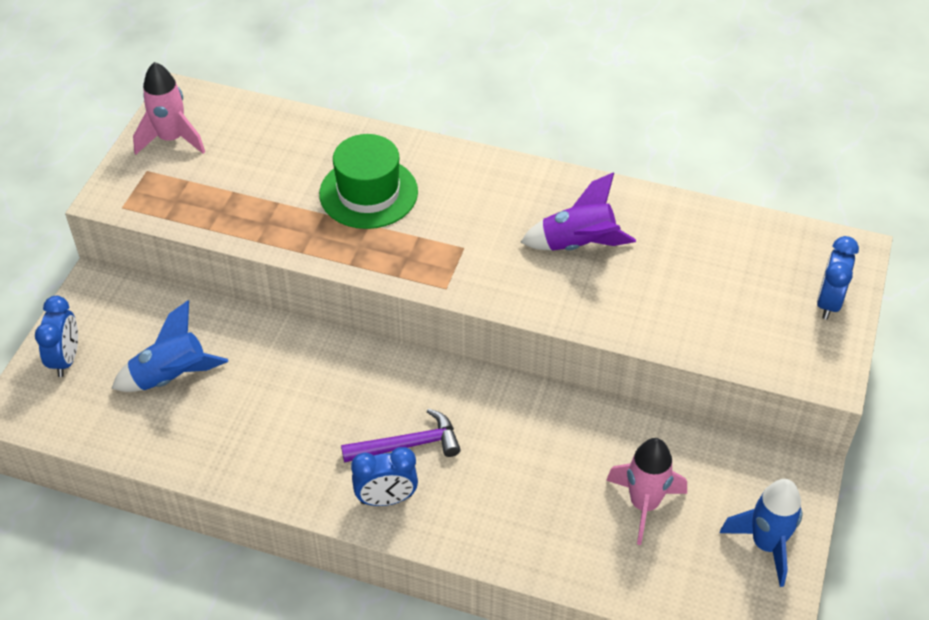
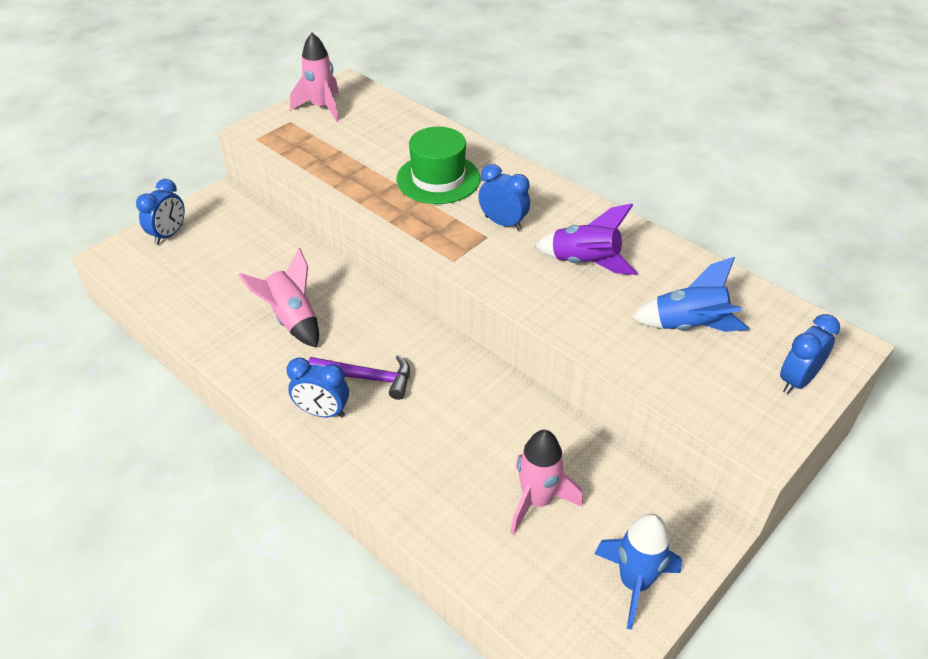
camera: 25 degrees right, 5 degrees down
(172, 377) = (229, 269): blue rocket -> blue rocket (689, 326)
(284, 410) = (292, 319): none -> pink rocket
(470, 225) = (503, 223): none -> blue clock

